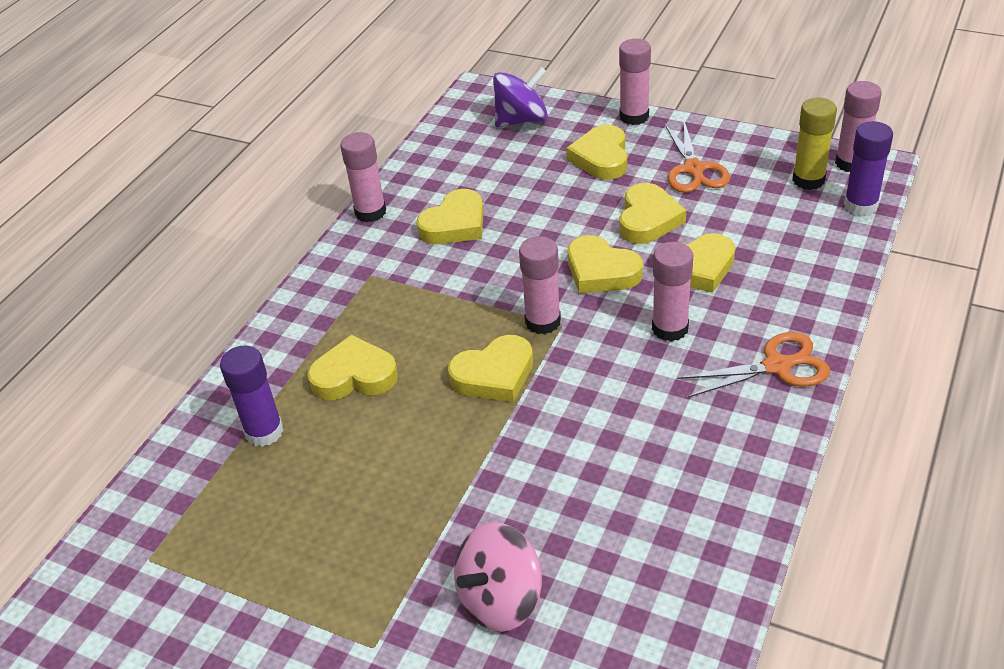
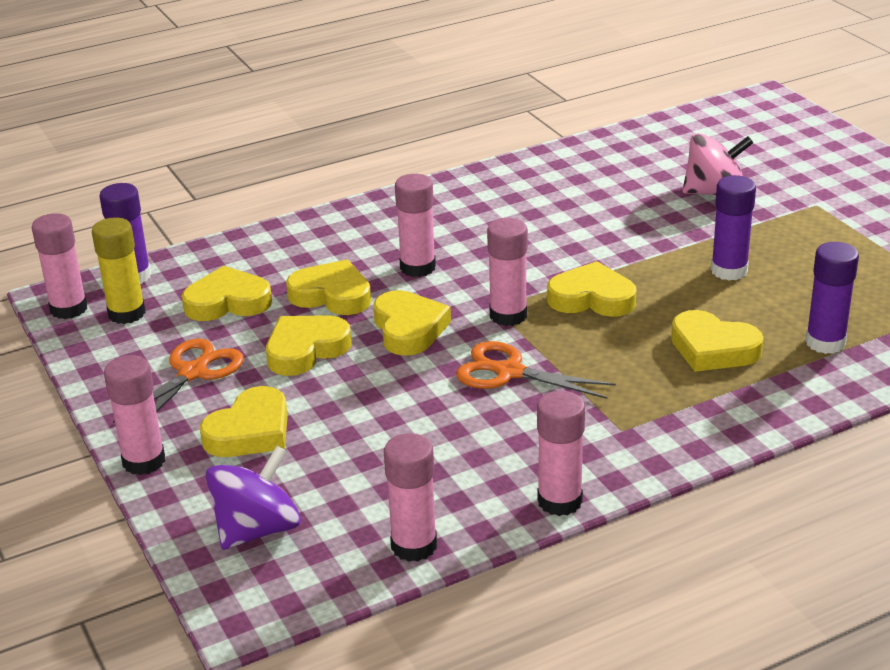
camera: 145 degrees left, 10 degrees down
(400, 476) = (729, 271): none -> purple glue stick
(429, 153) = (414, 546): none -> pink glue stick
(455, 224) = (484, 438): yellow heart -> yellow heart (227, 302)
(521, 120) = (257, 529): purple spinning top -> purple spinning top turned 120 degrees clockwise
(777, 366) = (382, 217): orange scissors -> orange scissors (508, 372)

